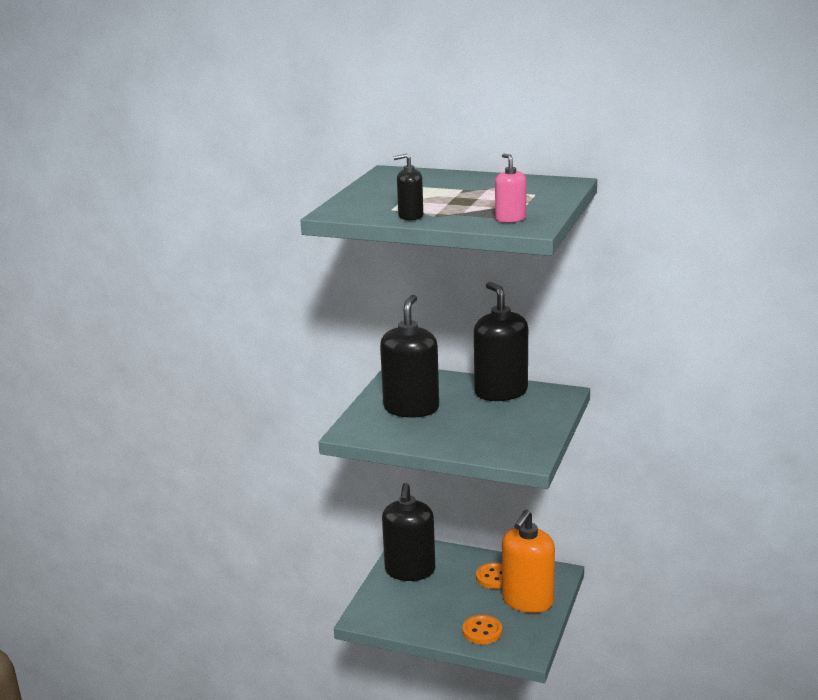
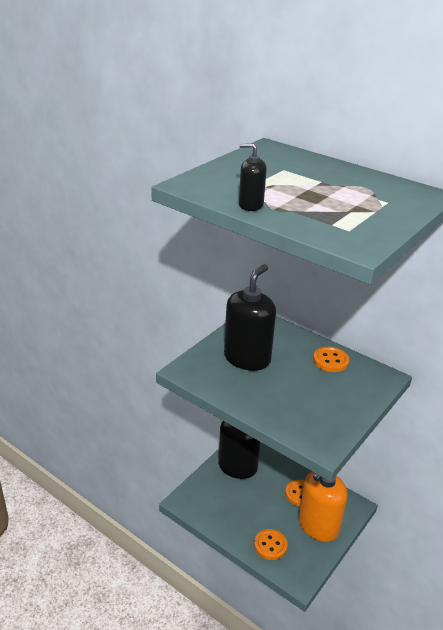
camera: 15 degrees right, 10 degrees up
(501, 392) = (330, 360): black soap dispenser -> orange button
(510, 219) = (344, 230): pink soap dispenser -> none

